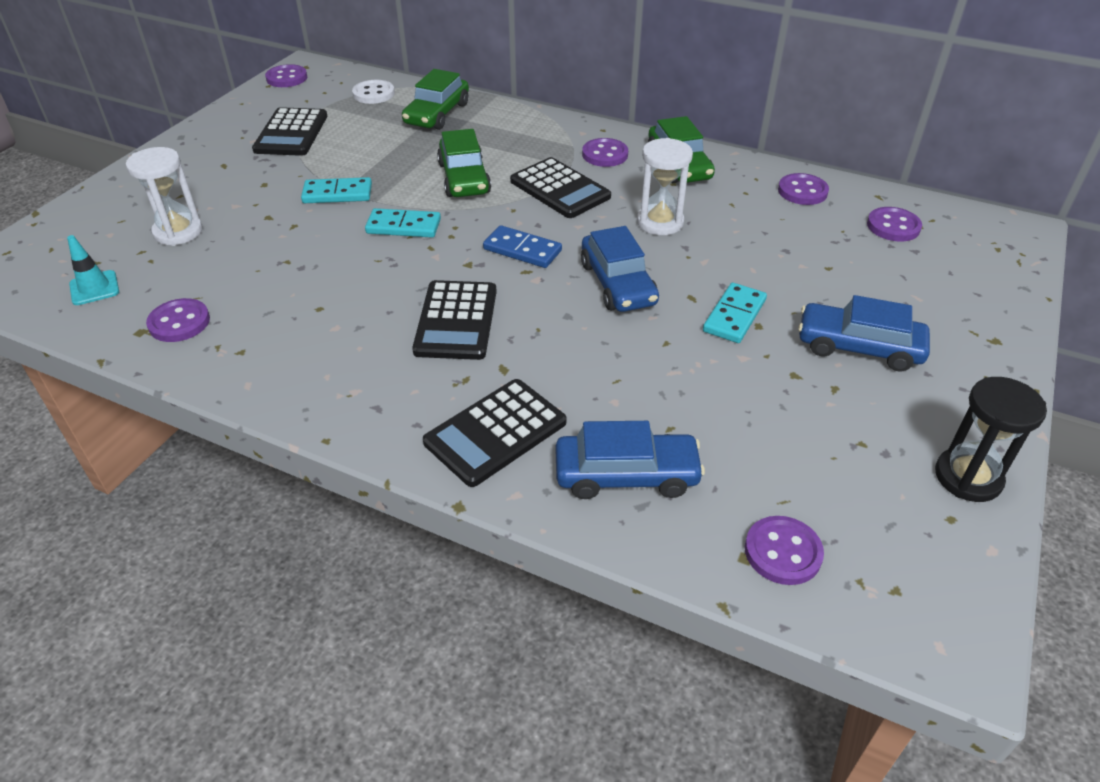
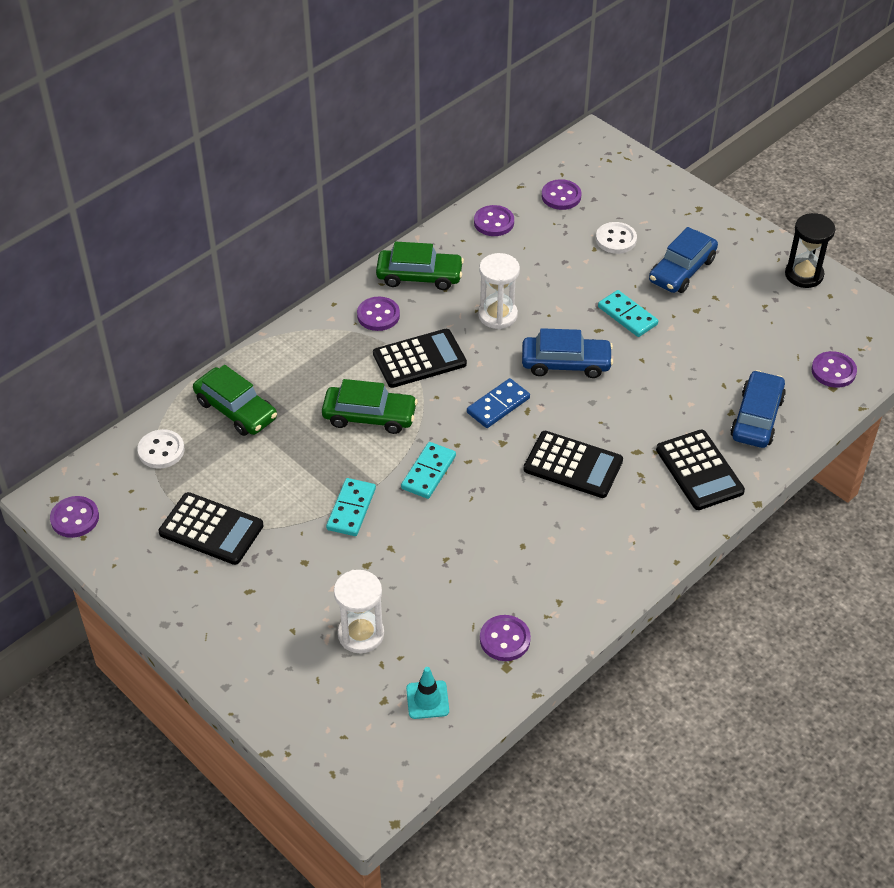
camera: 70 degrees left, 5 degrees up
(861, 281) = (616, 239): none -> white button

